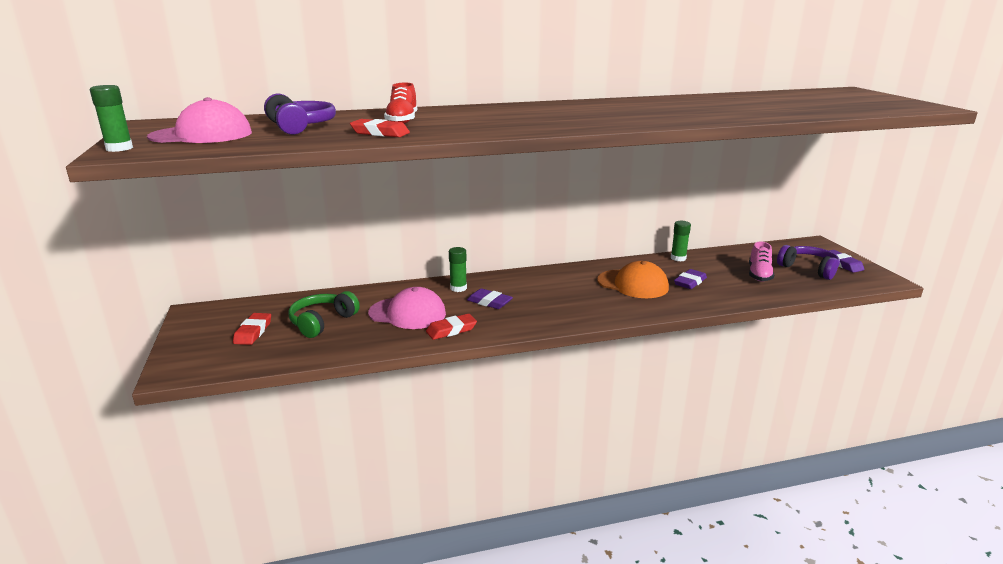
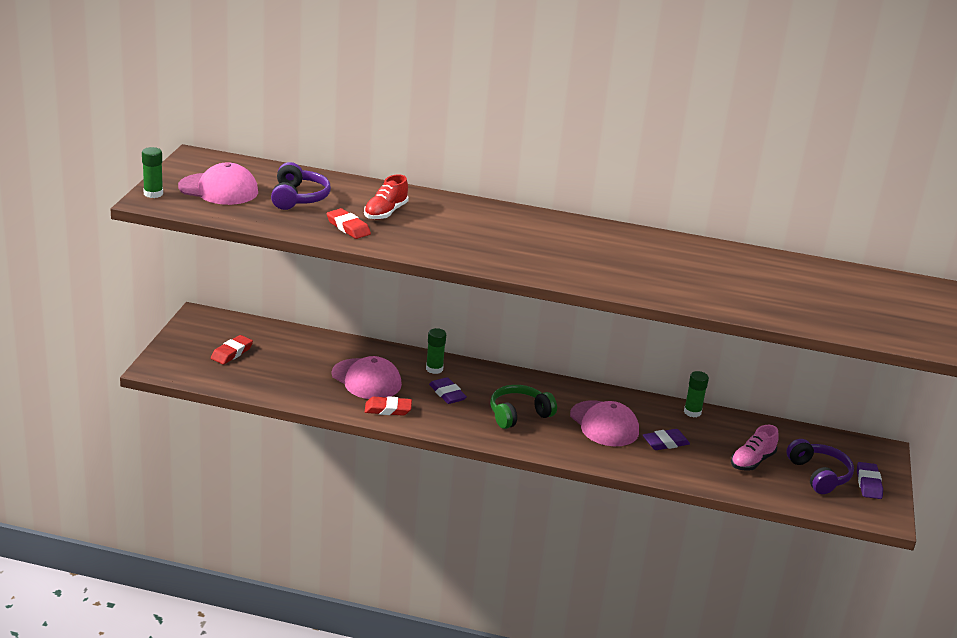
camera: 25 degrees right, 5 degrees up
(322, 322) = (291, 363): green headphones -> green headphones (518, 414)
(633, 284) = (604, 424): orange cap -> pink cap

